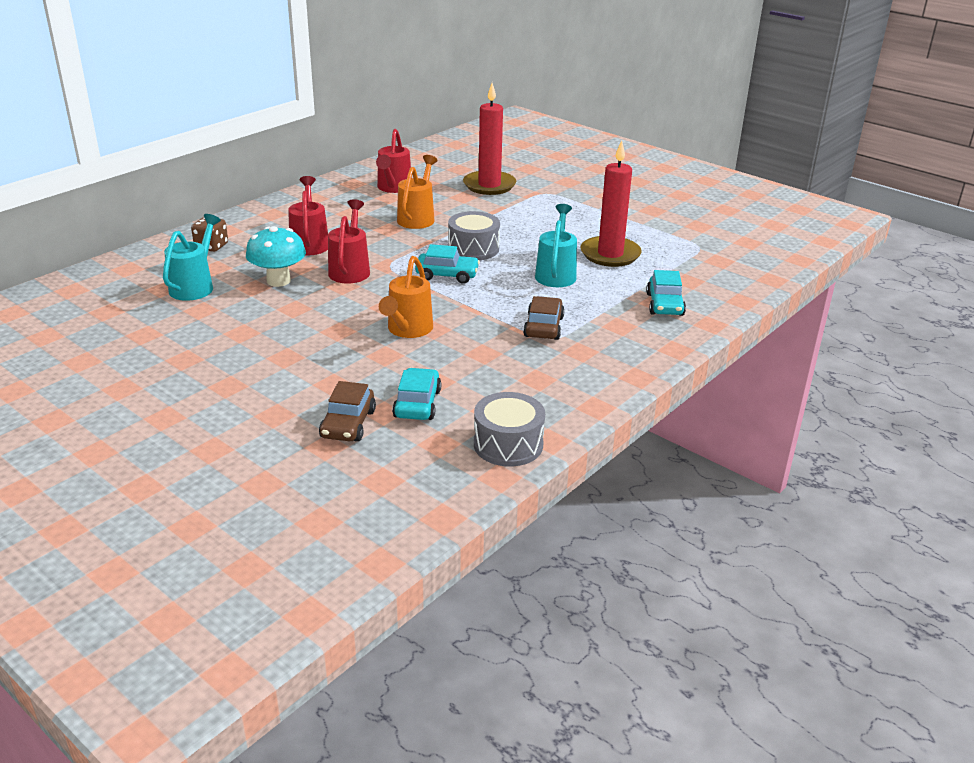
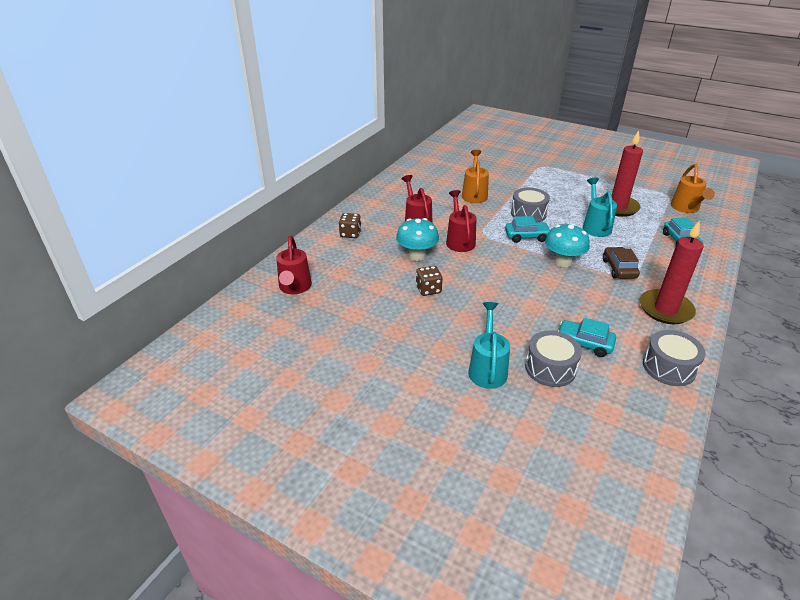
camera: 10 degrees left, 5 degrees up
(194, 286) = (361, 268): turquoise watering can -> turquoise watering can (487, 369)
(262, 320) = (428, 289): none -> brown dice
(348, 424) = (550, 368): brown car -> grey drum
(393, 188) = (441, 173): red watering can -> red watering can (294, 287)
(407, 330) = (533, 284): orange watering can -> orange watering can (686, 208)
(417, 404) = (584, 343): turquoise car -> turquoise car turned 60 degrees counterclockwise
(471, 310) = (563, 262): none -> turquoise mushroom
(489, 185) = (502, 164): red candle -> red candle (665, 309)

